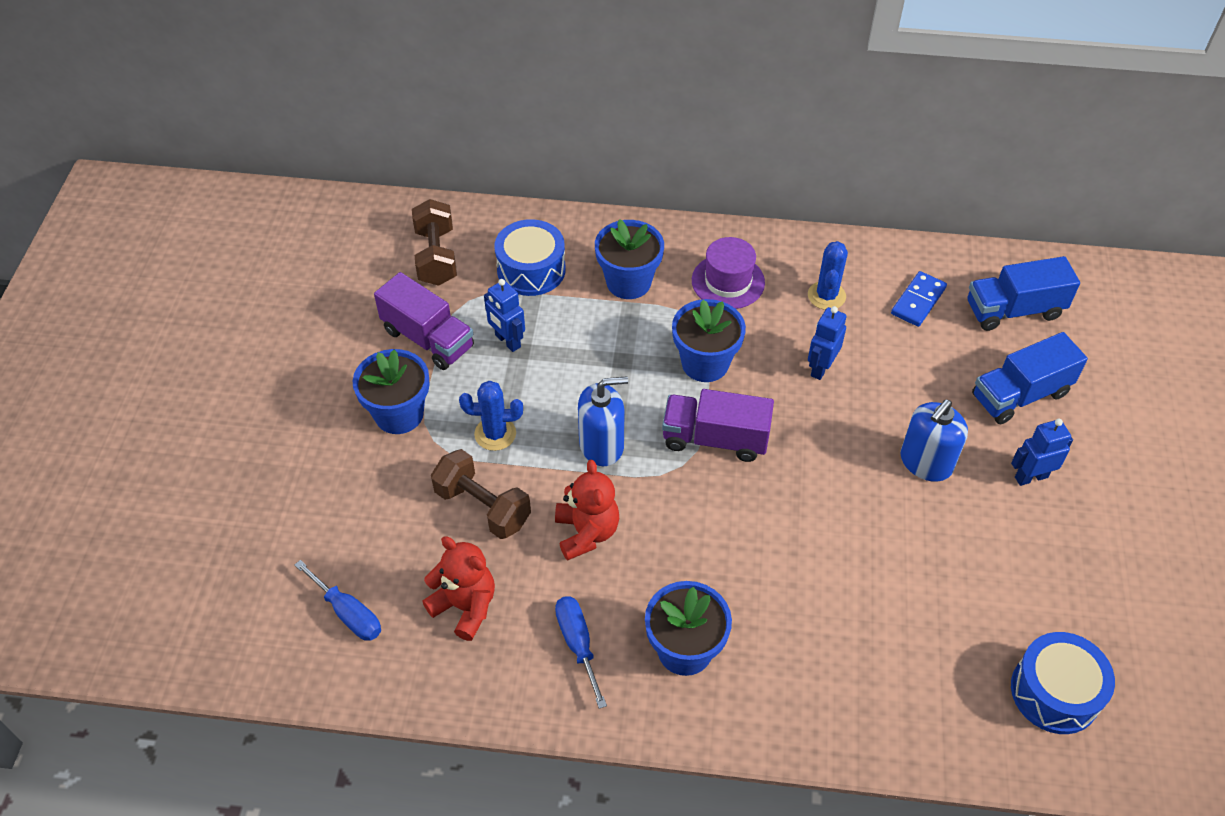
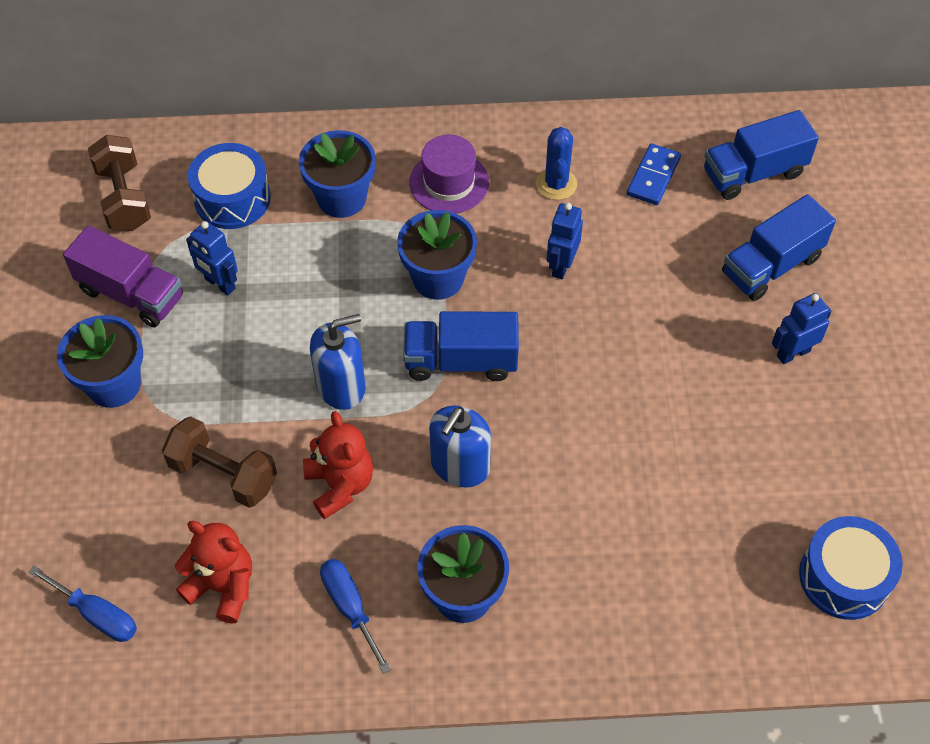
camera: 10 degrees left, 5 degrees up
(495, 434) = (223, 391): blue cactus -> none
(715, 439) = (461, 361): purple truck -> blue truck
(926, 462) = (684, 354): blue soap dispenser -> blue soap dispenser (460, 465)

